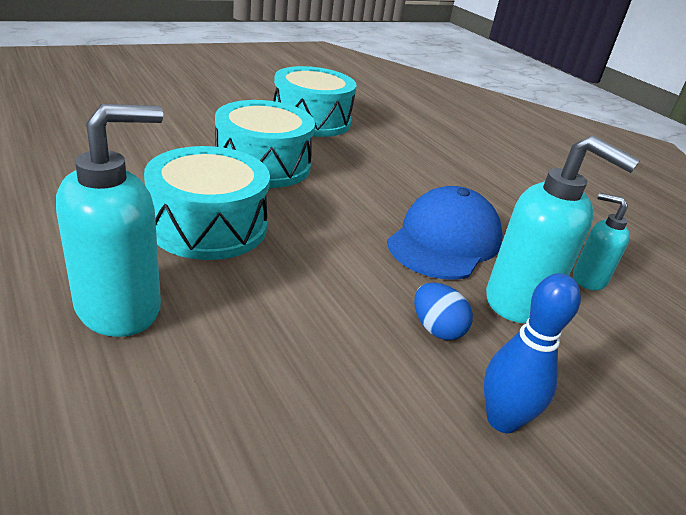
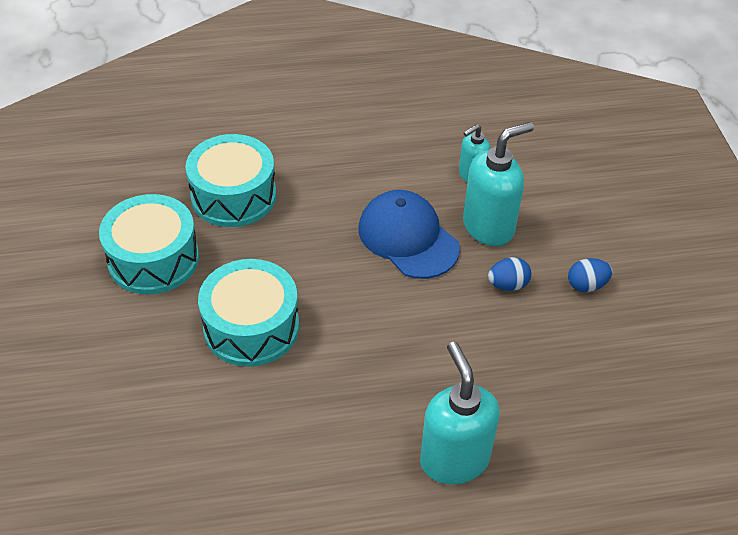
camera: 65 degrees left, 15 degrees up
(208, 226) = (355, 389): turquoise drum -> turquoise drum (233, 196)
(502, 420) = (586, 285): blue bowling pin -> blue egg

